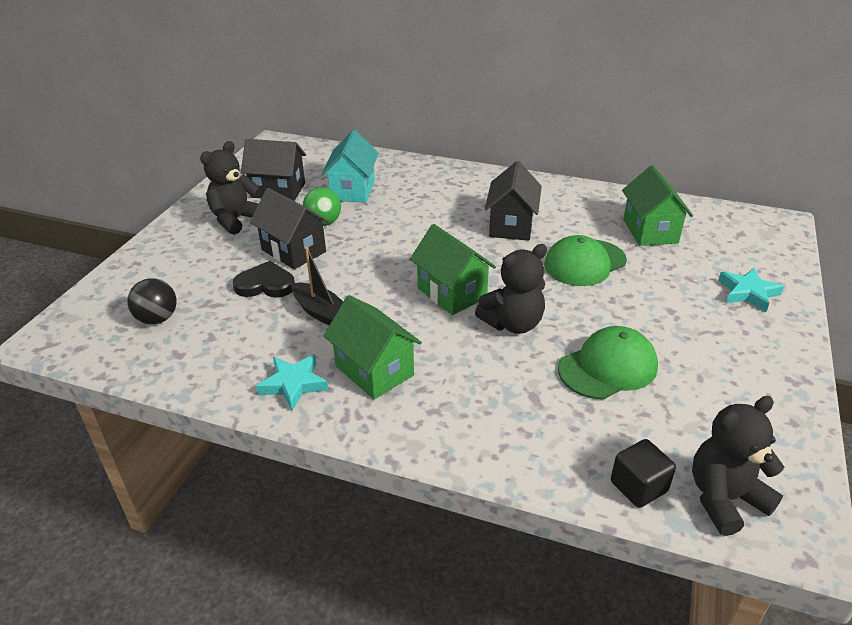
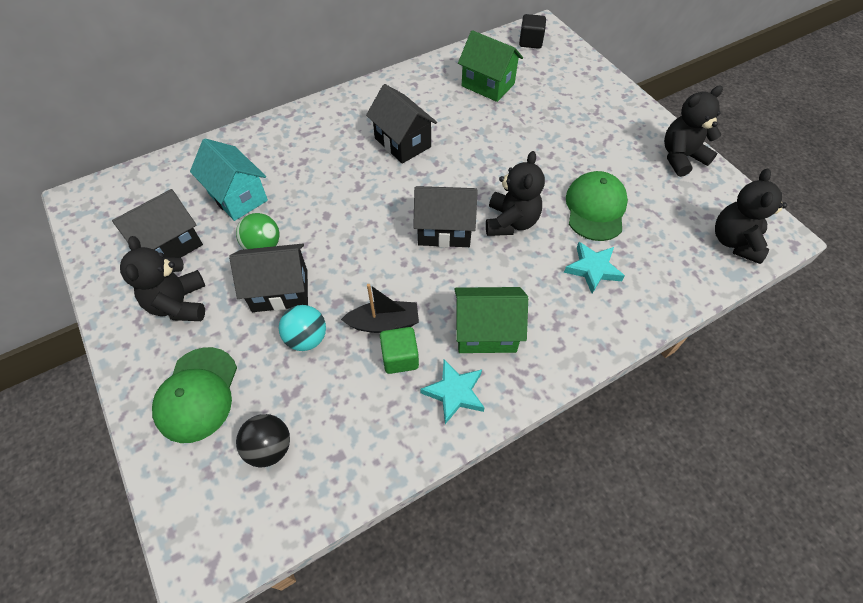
camera: 50 degrees left, 20 degrees up
(265, 284) = (306, 338): black heart -> turquoise ball
(296, 337) = (400, 358): none -> green cube
(451, 293) = (444, 230): green house -> black house
(585, 263) = (486, 140): green cap -> green cap (197, 394)
(638, 486) = (700, 271): black cube -> black cube (530, 42)
(748, 293) = (590, 96): turquoise star -> turquoise star (592, 269)
(777, 396) = (681, 157): none -> black teddy bear

